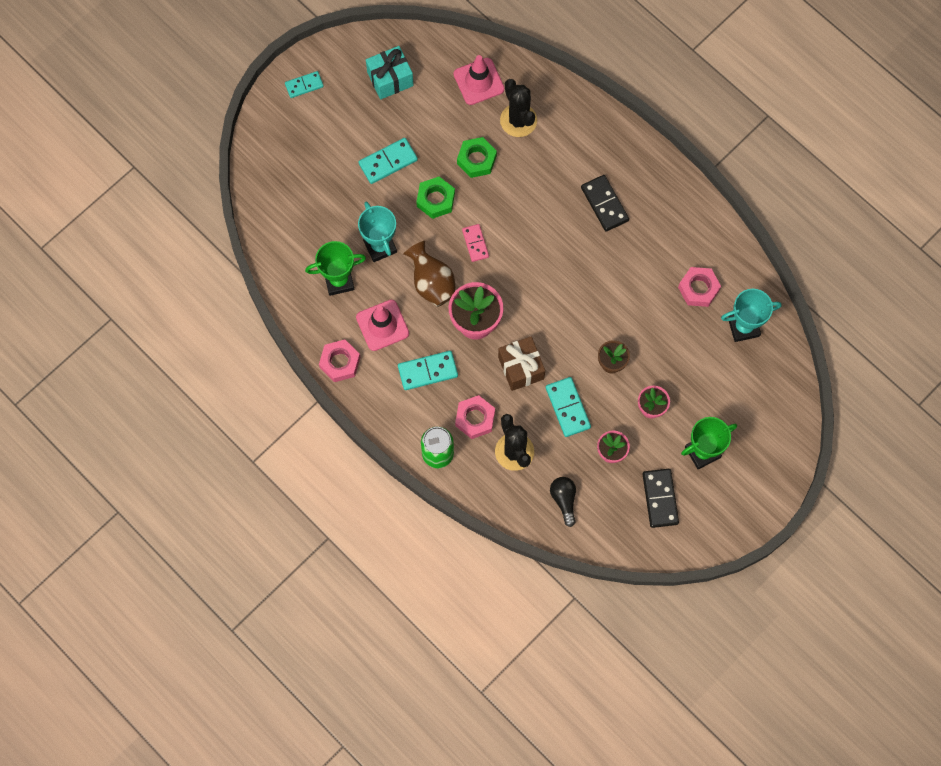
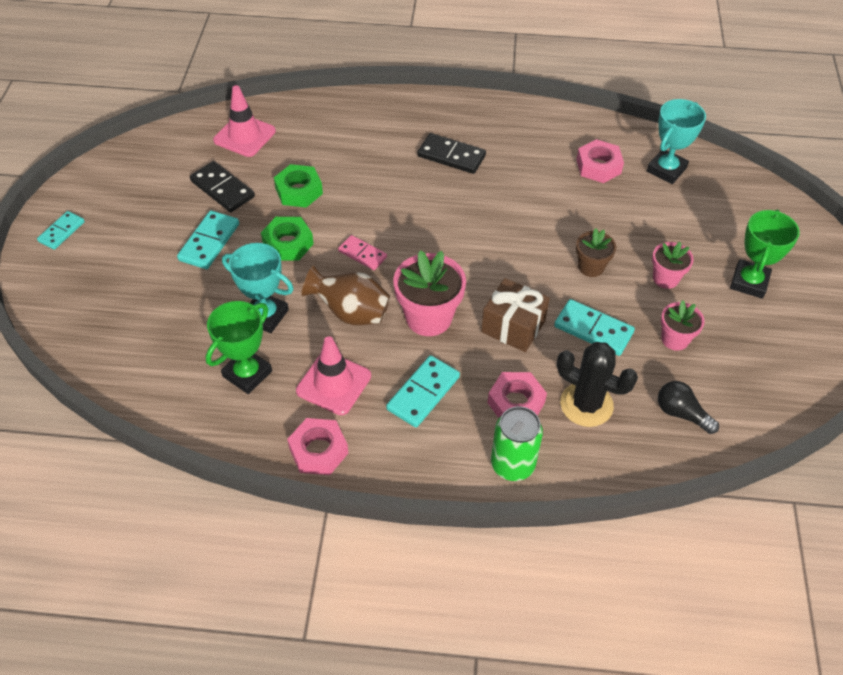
camera: 40 degrees left, 20 degrees down
(390, 79) = (152, 179): turquoise gift -> none
(518, 120) = (310, 142): black cactus -> none
(660, 498) = (762, 346): black domino -> black domino (222, 189)

